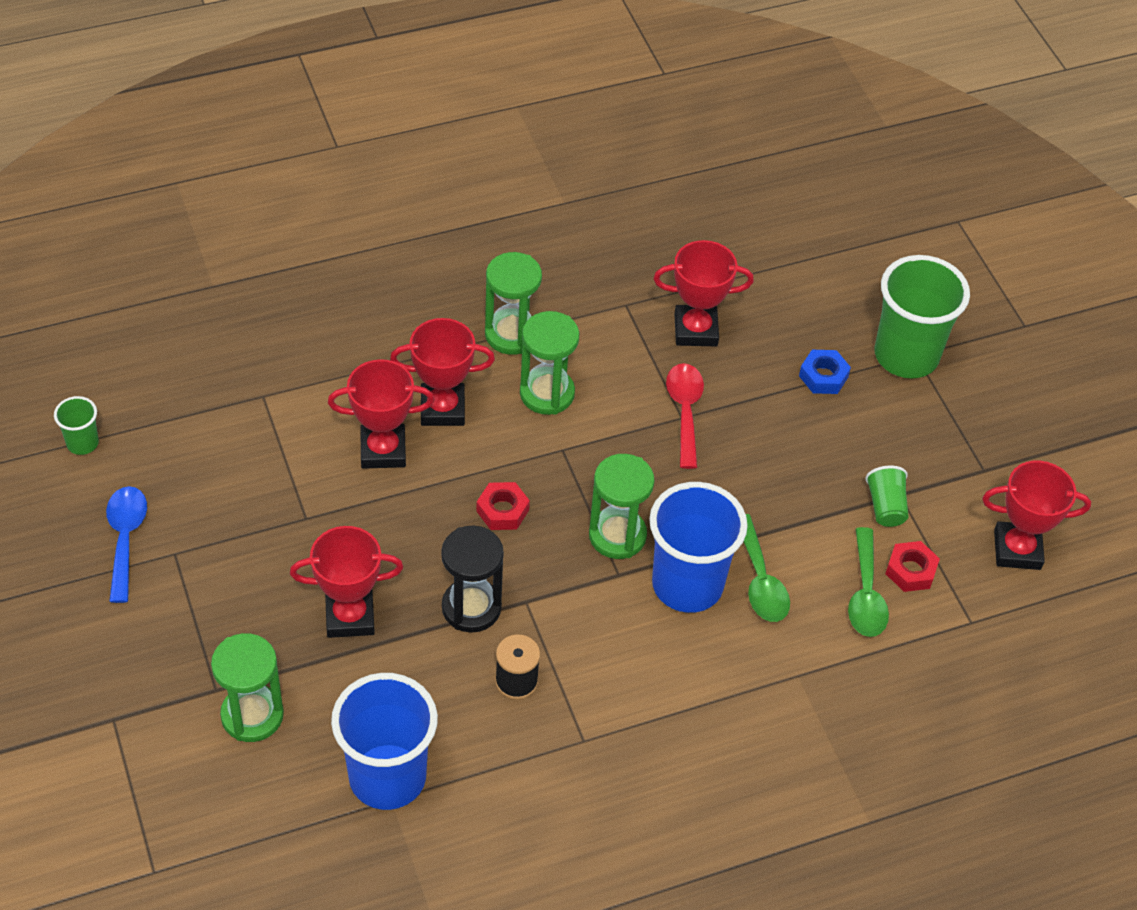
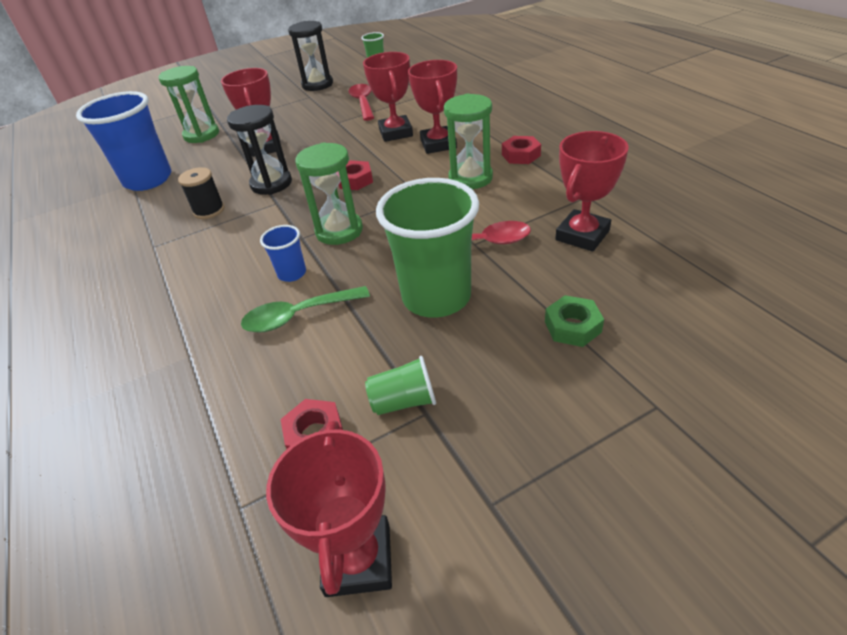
camera: 90 degrees right, 10 degrees down
(125, 539) = (317, 85): blue spoon -> black hourglass
(249, 479) = (363, 103): none -> red spoon
(511, 334) = (521, 155): green hourglass -> red nut
(687, 585) = (292, 273): blue cup -> blue cup, size x0.46
(695, 330) = (582, 235): red trophy -> red trophy turned 45 degrees clockwise
(823, 376) = (572, 327): blue nut -> green nut
(865, 594) = (282, 396): green spoon -> none
(906, 356) = (649, 396): green cup -> green cup (436, 297)

